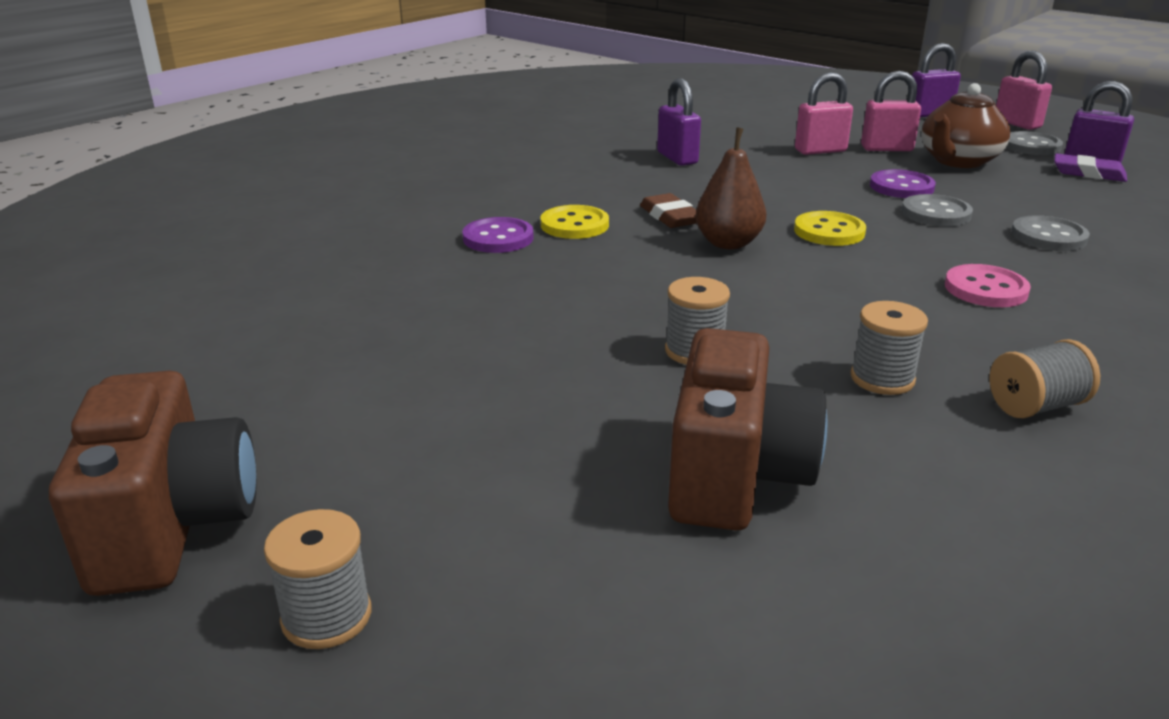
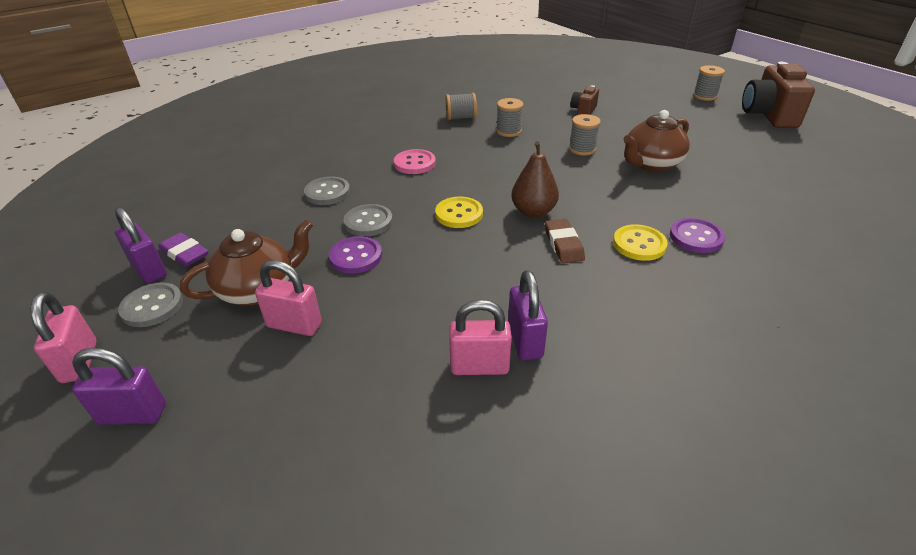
camera: 165 degrees left, 10 degrees up
(549, 334) = (651, 164): none -> brown teapot
(735, 476) = (583, 110): brown camera -> brown camera, size x0.50
(820, 151) = (365, 332): pink padlock -> pink padlock (479, 366)

